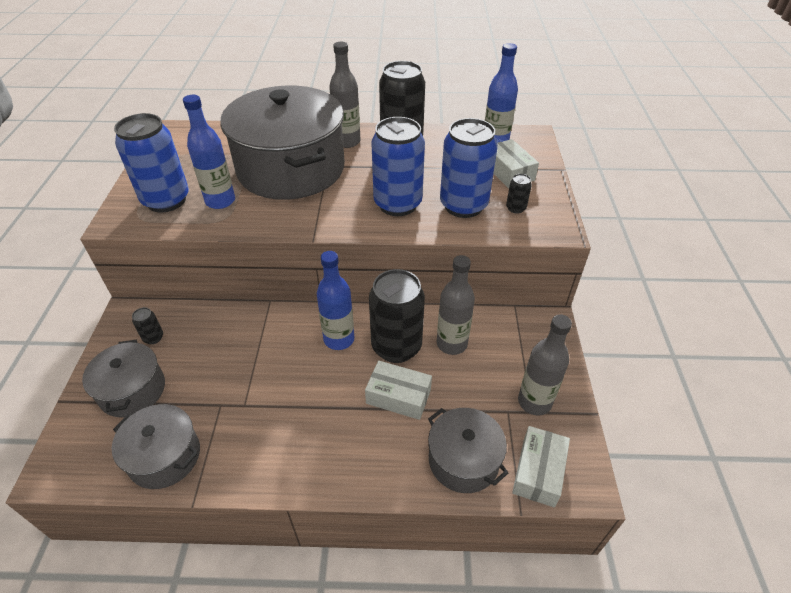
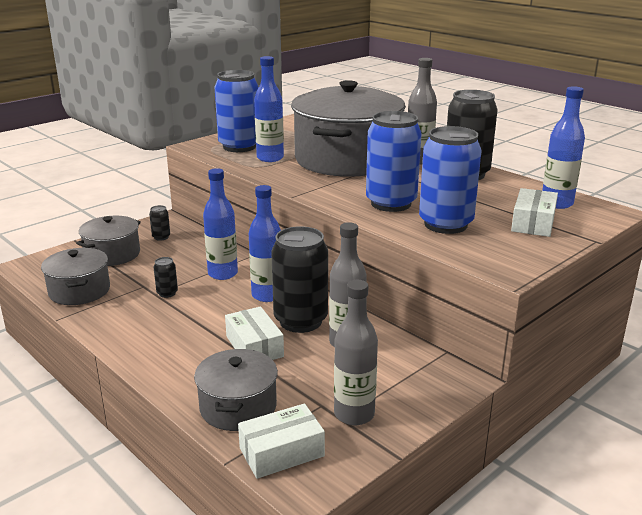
camera: 45 degrees right, 20 degrees down
(272, 342) = (223, 274): none -> blue bottle
(515, 208) = (492, 244): black can -> black can (167, 293)

